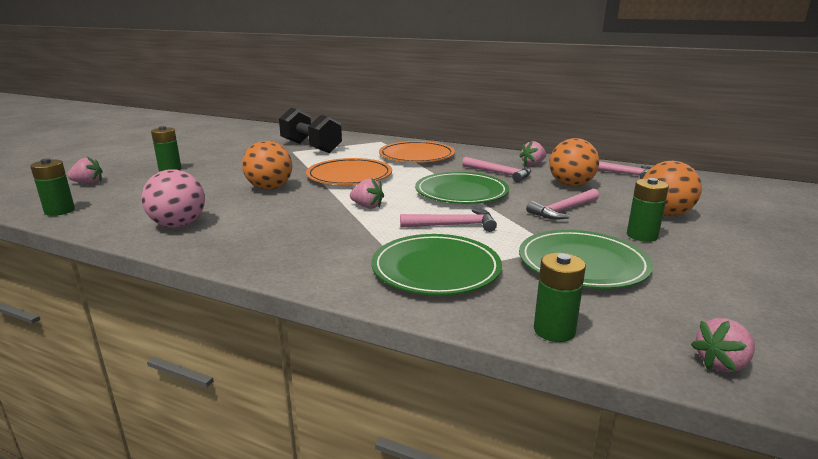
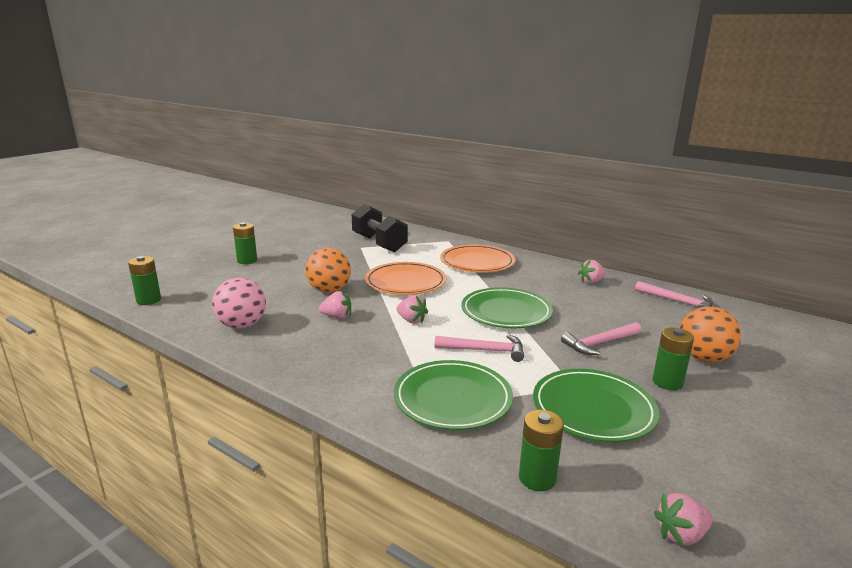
camera: 10 degrees right, 0 degrees up
(88, 183) = (176, 271): pink strawberry -> pink strawberry (337, 317)
(500, 173) = (552, 291): pink hammer -> none
(571, 185) = (620, 312): orange ball -> none

